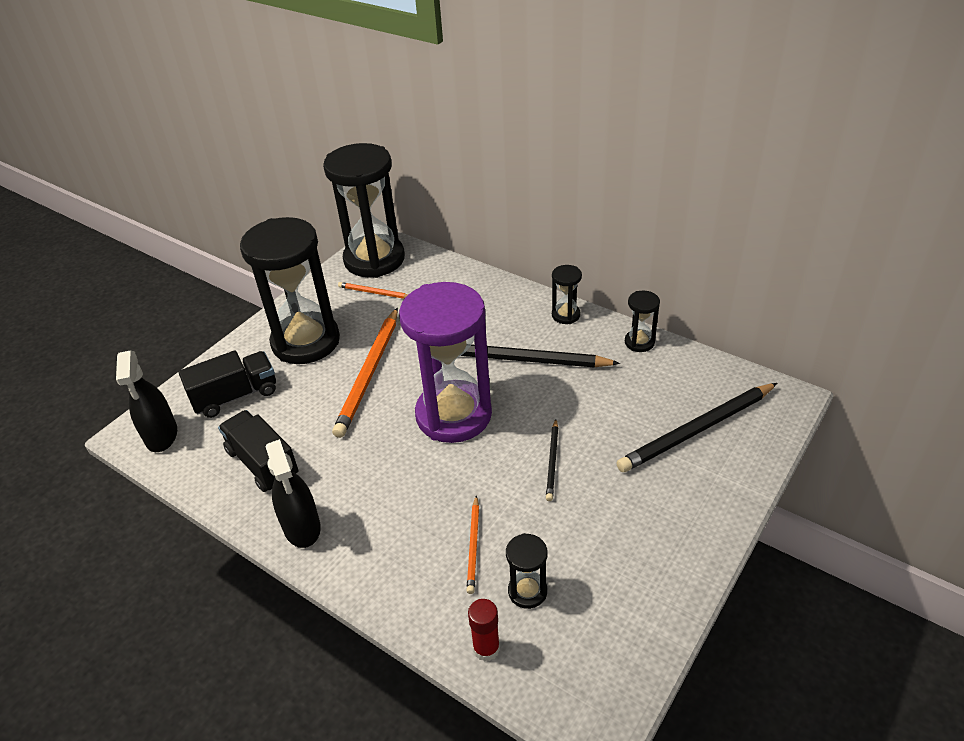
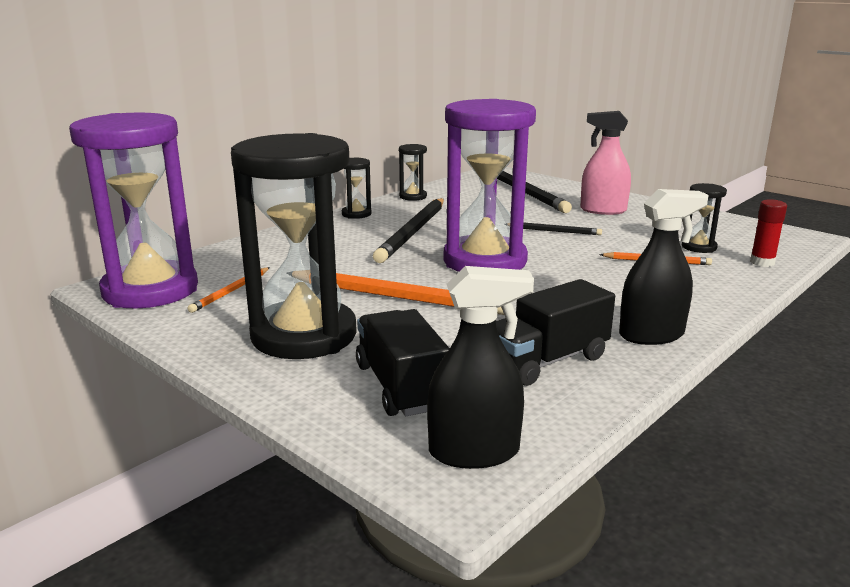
camera: 85 degrees left, 20 degrees down
(374, 259) = (150, 290): black hourglass -> purple hourglass
(646, 506) = (603, 210): none -> pink spray bottle

